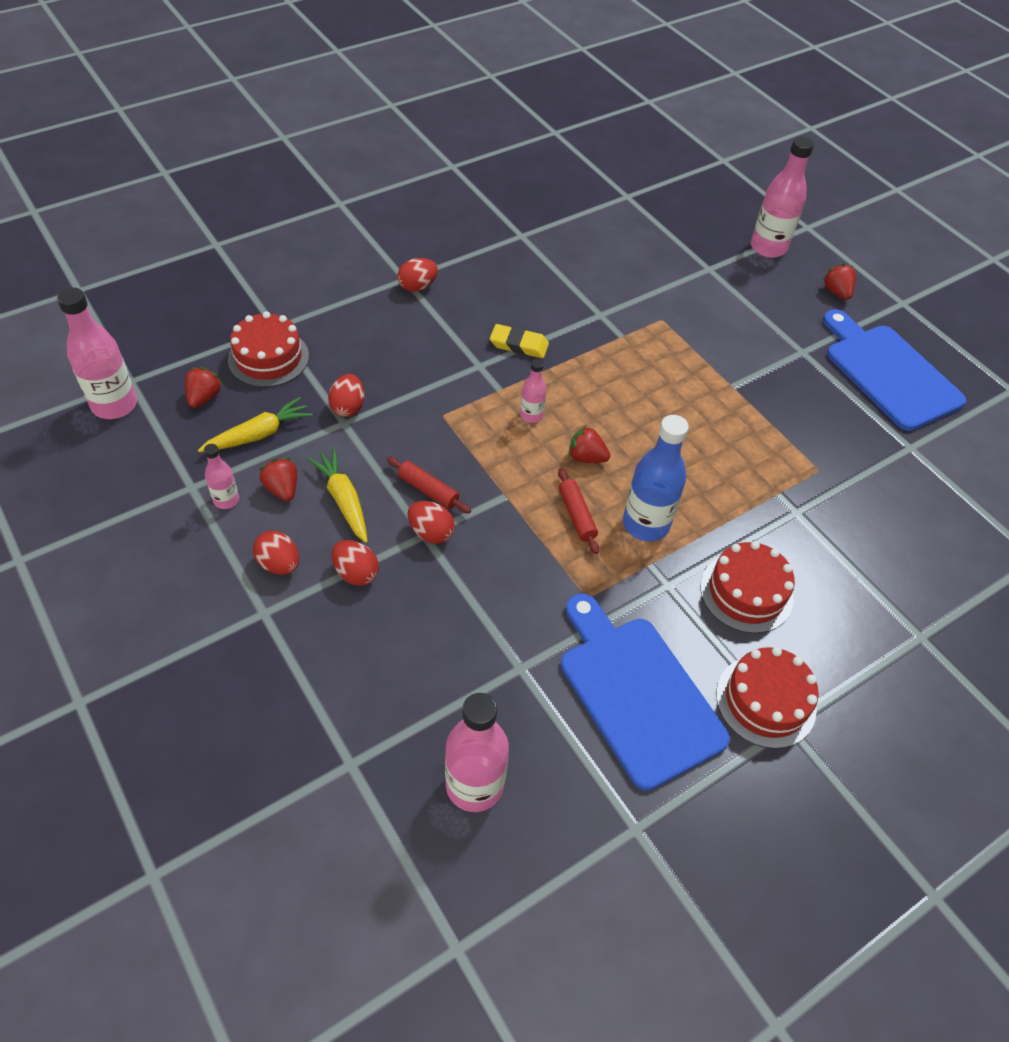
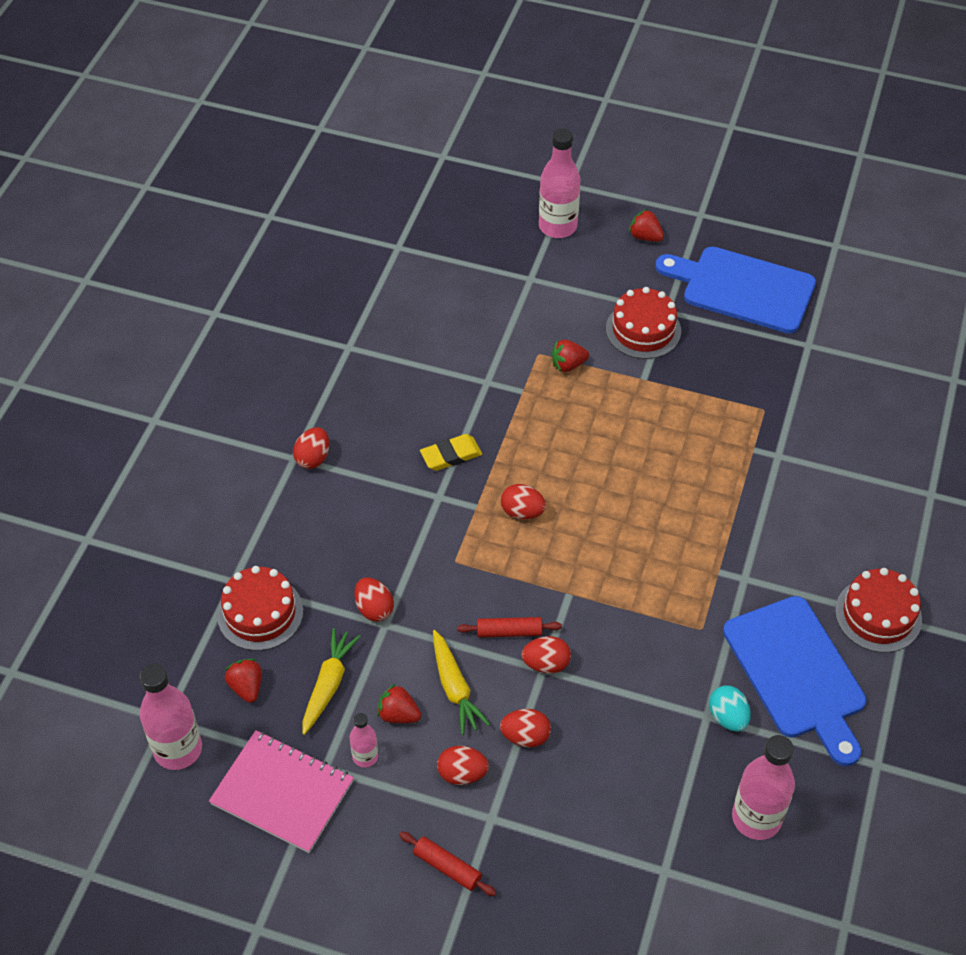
camera: 35 degrees left, 0 degrees up
(144, 482) = (282, 792): none -> pink notebook
(343, 500) = (455, 688): yellow carrot -> yellow carrot turned 135 degrees counterclockwise
(531, 415) = (522, 512): pink bottle -> red egg
(537, 683) = (728, 717): none -> turquoise egg
(576, 515) = (634, 571): red rolling pin -> red rolling pin (447, 867)
(586, 457) = (596, 518): red strawberry -> red strawberry (568, 365)
(637, 693) = (797, 673): blue cutting board -> blue cutting board turned 135 degrees counterclockwise
(646, 524) = (688, 542): blue bottle -> none
(746, 592) = (799, 544): red cake -> red cake (643, 330)

